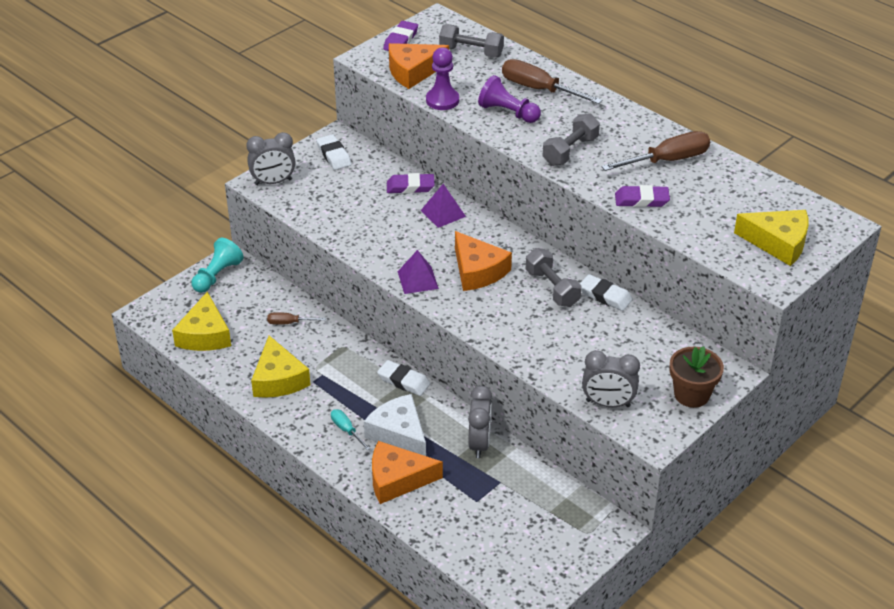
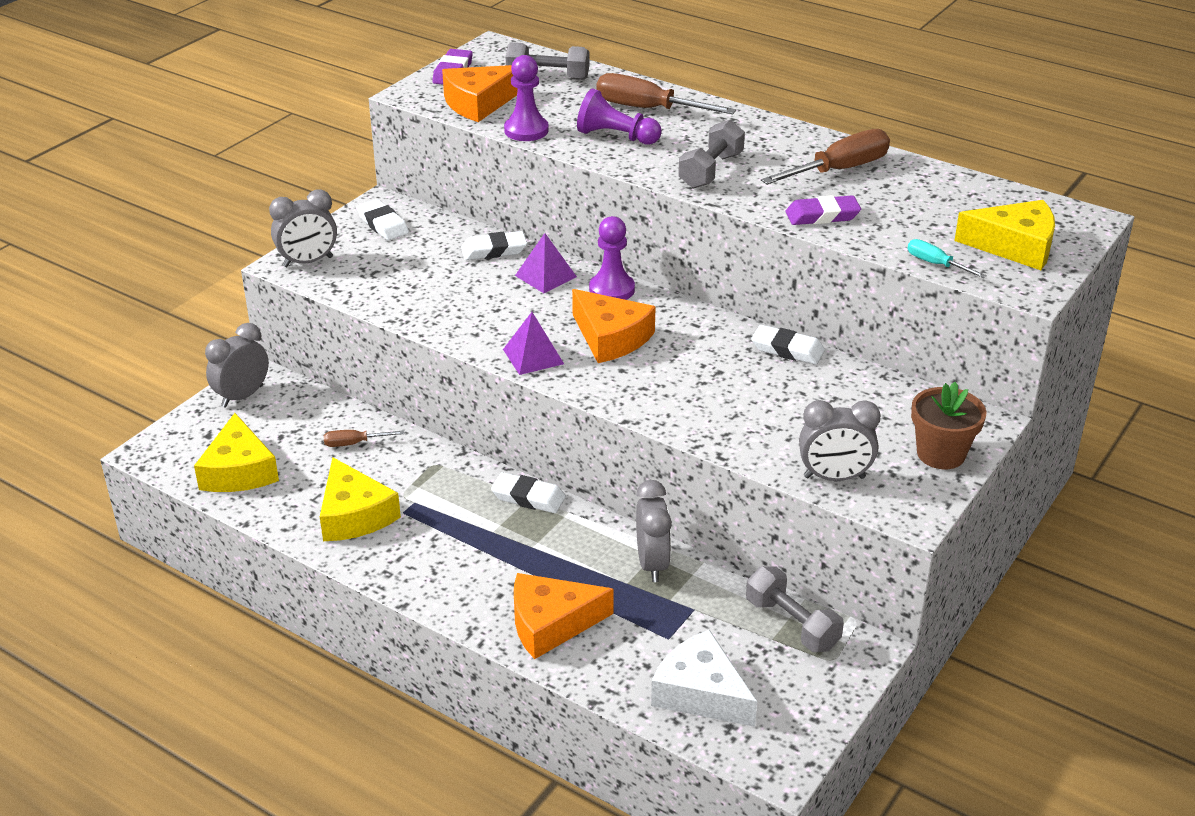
camera: 10 degrees left, 5 degrees down
(217, 275) = (242, 396): turquoise pawn -> grey clock
(346, 430) = (464, 568): turquoise screwdriver -> turquoise screwdriver (935, 264)
(399, 433) = (538, 564): white cheese -> white cheese (700, 692)
(410, 187) = (494, 250): purple eraser -> white eraser
(489, 230) = (612, 289): none -> purple pawn
(552, 288) = (715, 348): grey dumbbell -> grey dumbbell (792, 624)

